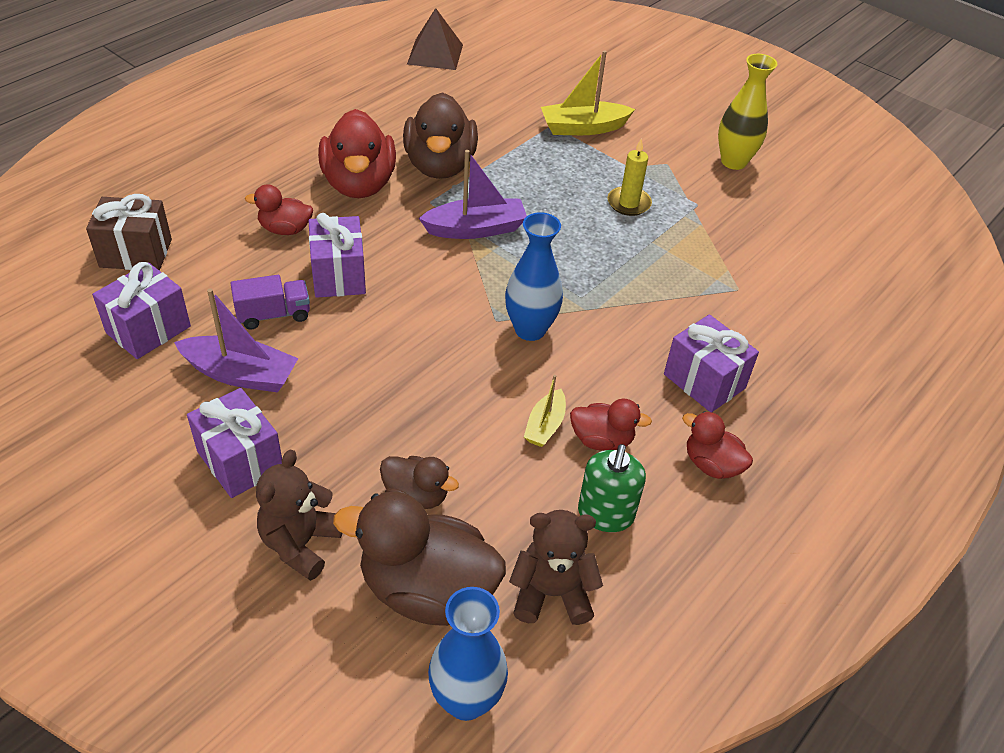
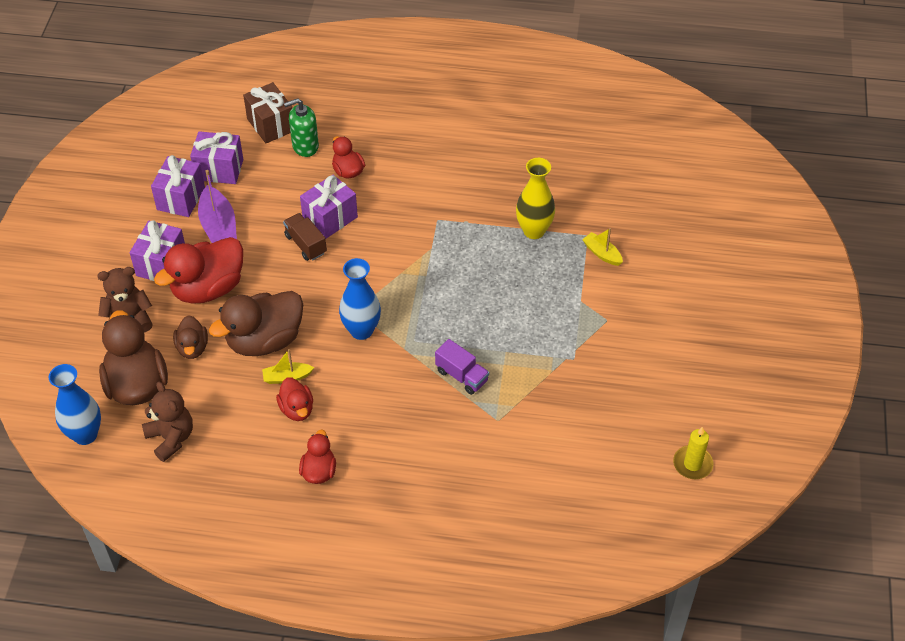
camera: 60 degrees right, 5 degrees up
(273, 315) = (273, 211): purple truck -> purple truck (461, 376)
(356, 313) = (306, 244): none -> brown truck
(359, 184) = (422, 177): red duck -> red duck (208, 288)
(435, 54) = (608, 129): brown pyramid -> none
(440, 165) = (480, 204): brown duck -> brown duck (264, 340)
(475, 229) = (432, 256): purple boat -> none
(583, 128) = (602, 253): yellow boat -> yellow boat, size x0.59
(605, 514) = (242, 437): green soap dispenser -> green soap dispenser (305, 146)
(628, 203) = (536, 320): yellow candle -> yellow candle (692, 464)
(704, 381) = (389, 438): purple gift -> purple gift (181, 198)
(733, 162) = (650, 357): yellow vase -> yellow vase (534, 231)

